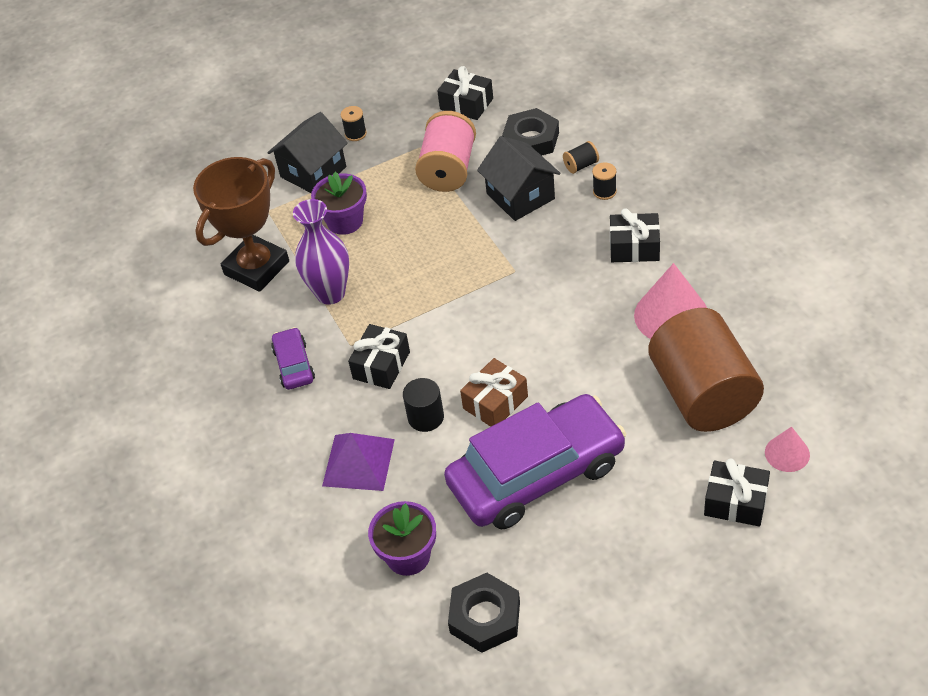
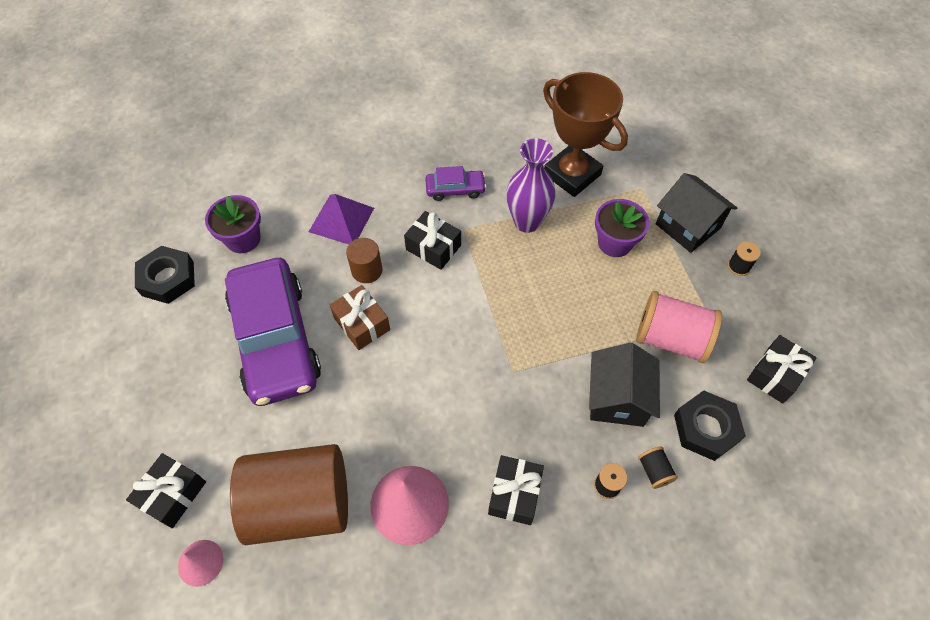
camera: 95 degrees right, 10 degrees up
(425, 417) = (367, 270): black cylinder -> brown cylinder
(520, 196) = (617, 398): black house -> black house turned 60 degrees counterclockwise

